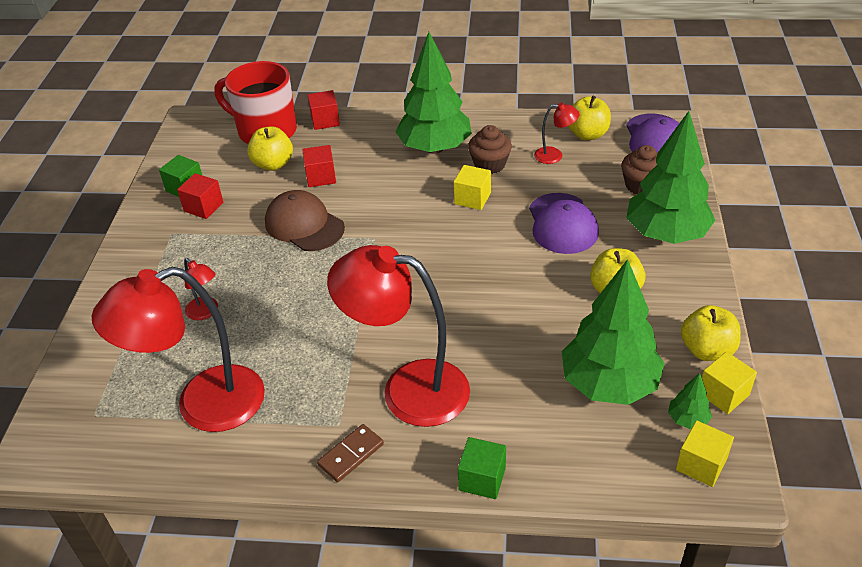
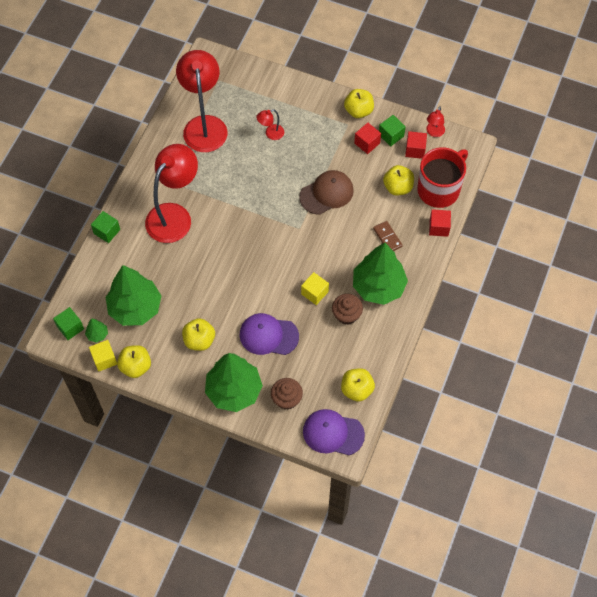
camera: 105 degrees right, 20 degrees up
(144, 228) = (358, 111): none -> yellow apple
(321, 177) = (372, 212): red cube -> red cube (415, 150)
(351, 454) = (145, 181): brown domino -> brown domino (387, 237)
(554, 155) = (340, 358): red lamp -> red lamp (434, 132)
(701, 464) = (70, 327): yellow cube -> green cube

